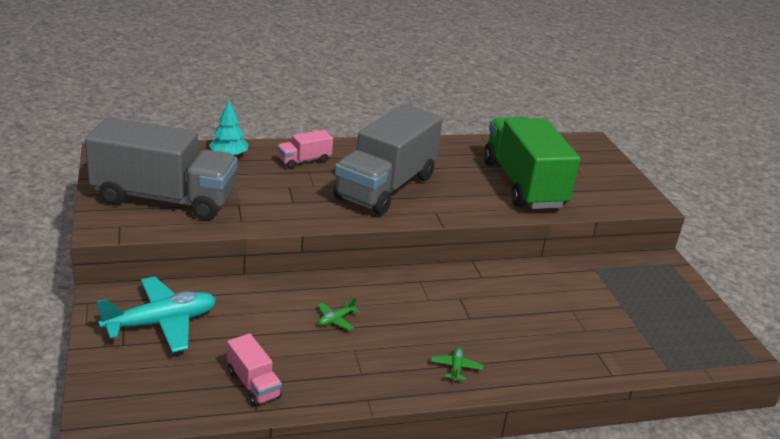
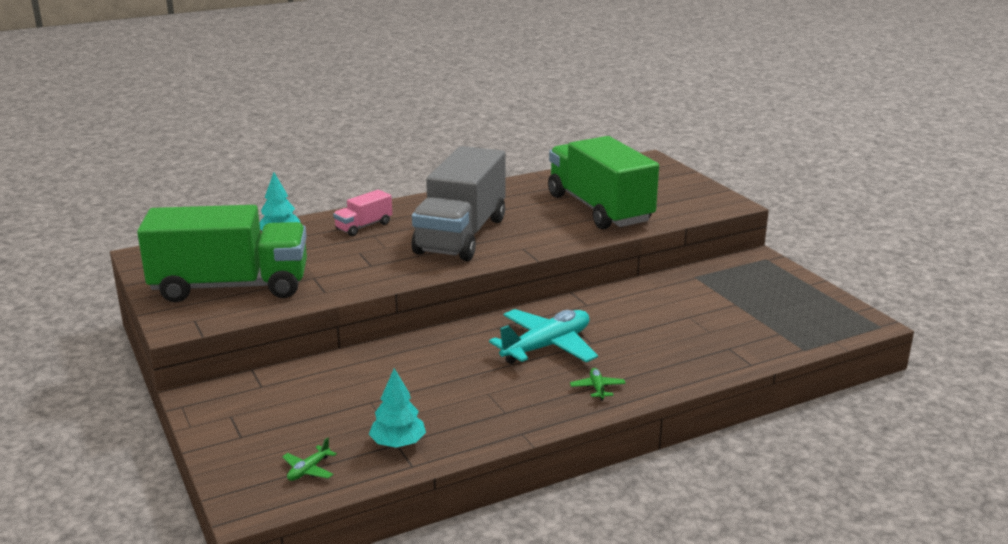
camera: 10 degrees left, 5 degrees down
(161, 323) = (272, 409): turquoise plane -> turquoise plane (546, 347)
(164, 199) = (231, 286): grey truck -> green truck
(253, 384) = (398, 443): pink truck -> turquoise tree
(336, 320) = (456, 370): green plane -> green plane (309, 470)

